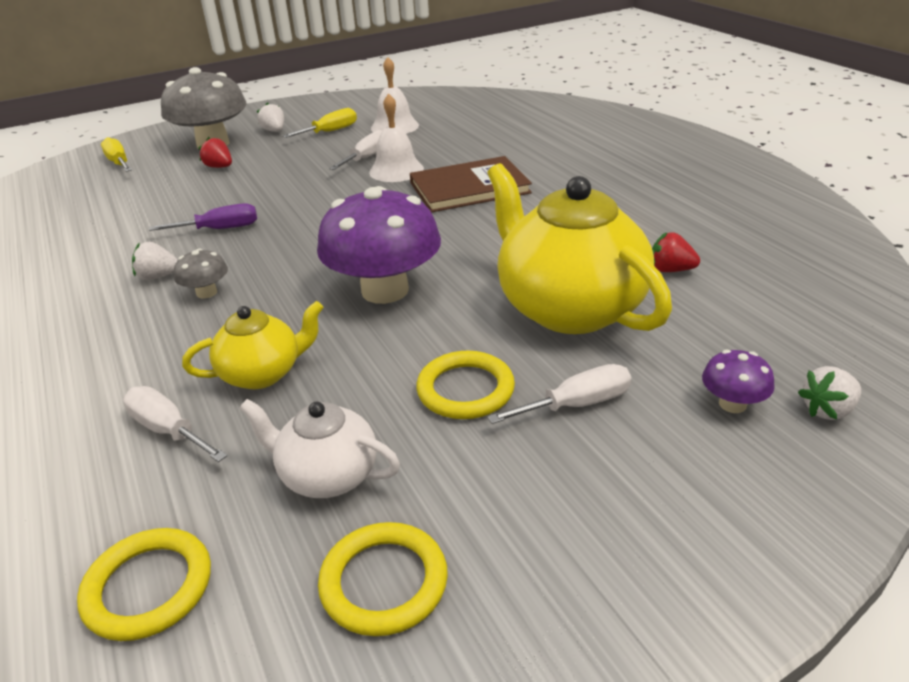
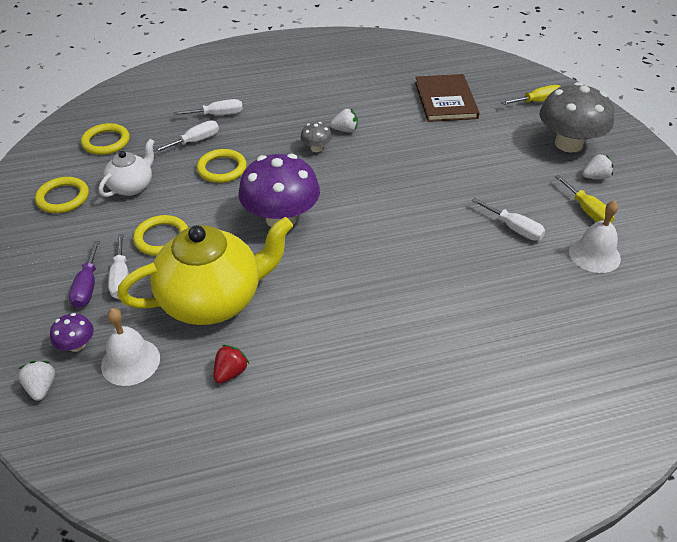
camera: 100 degrees right, 10 degrees up
(71, 424) = (218, 115): none -> white screwdriver
(158, 276) = (345, 130): white strawberry -> white strawberry turned 75 degrees clockwise
(219, 167) = (515, 148): red strawberry -> none
(220, 229) = (400, 151): purple screwdriver -> purple screwdriver (87, 286)
(263, 373) = (222, 169): yellow teapot -> yellow ring
(396, 170) = (479, 244): white bell -> white bell (130, 361)
(469, 188) = (426, 284): brown book -> brown book (445, 100)

